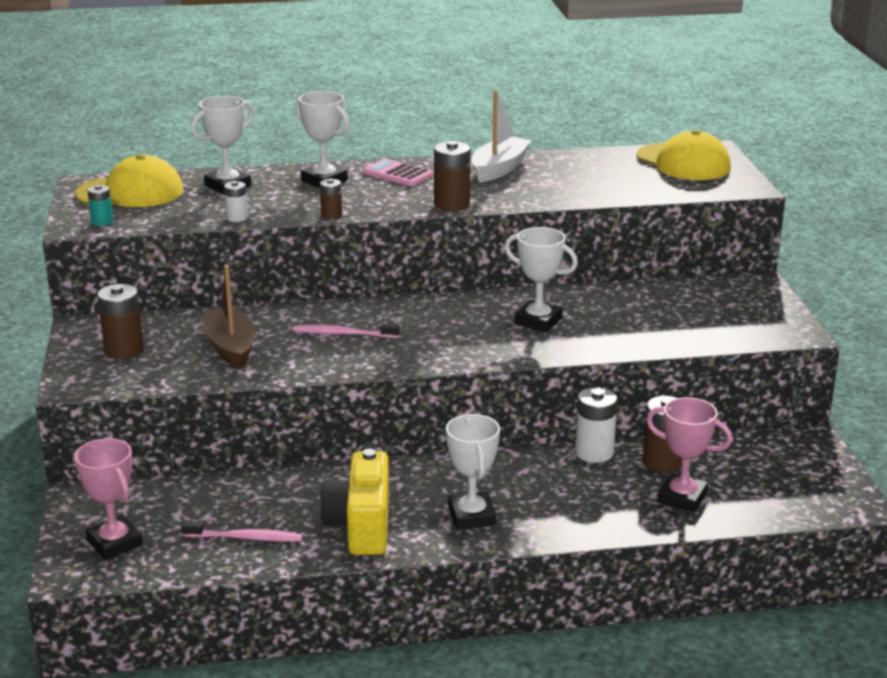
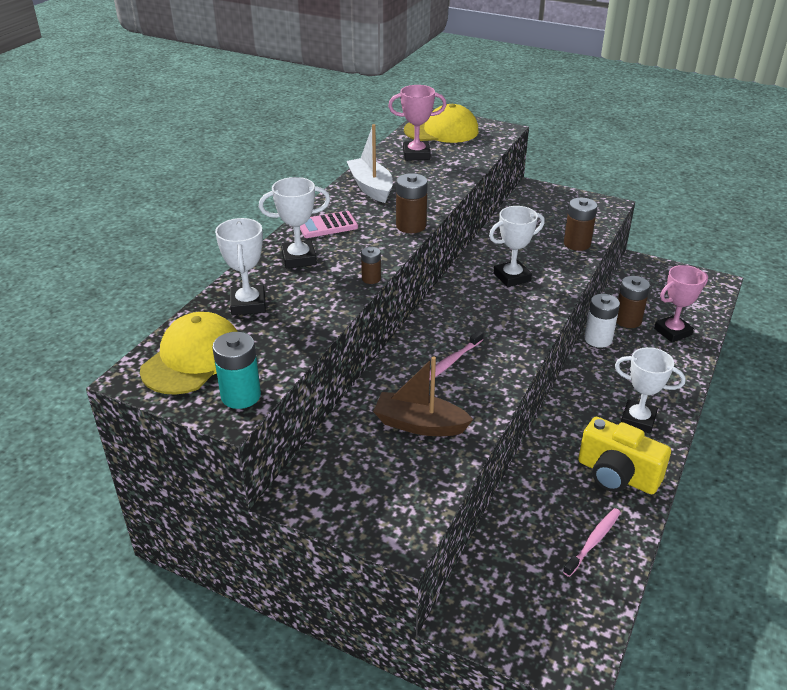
camera: 55 degrees left, 10 degrees up
(102, 222) = (241, 396): turquoise battery -> turquoise battery, size x1.74
(114, 543) = (550, 623): pink trophy -> pink trophy (416, 154)
(124, 350) = (365, 486): brown battery -> brown battery (577, 244)
(237, 218) = (322, 322): white battery -> none

